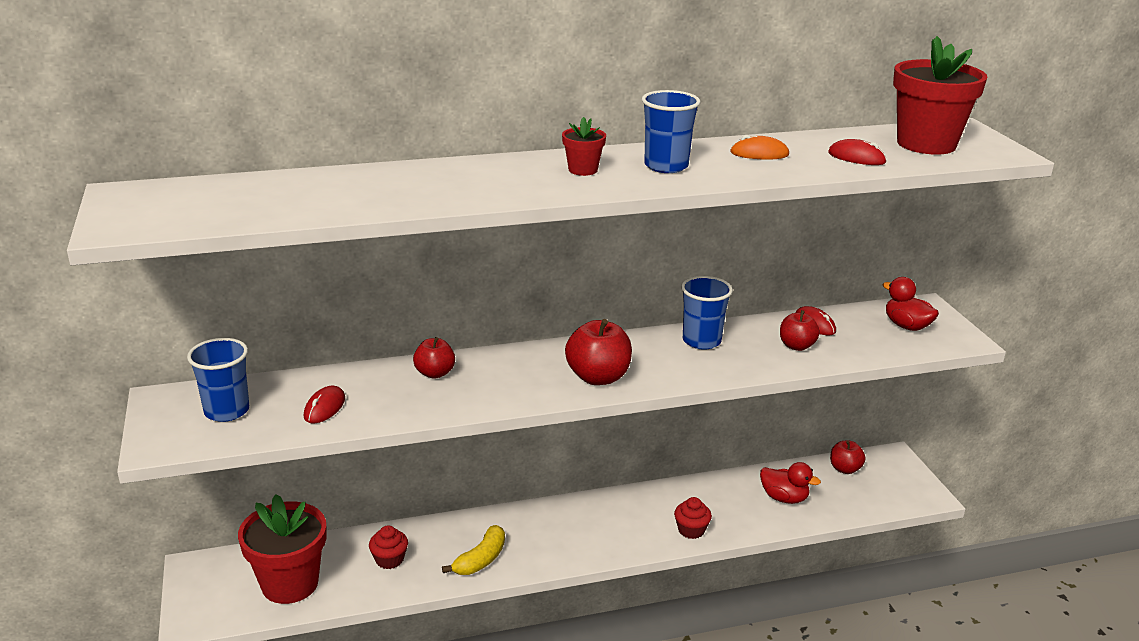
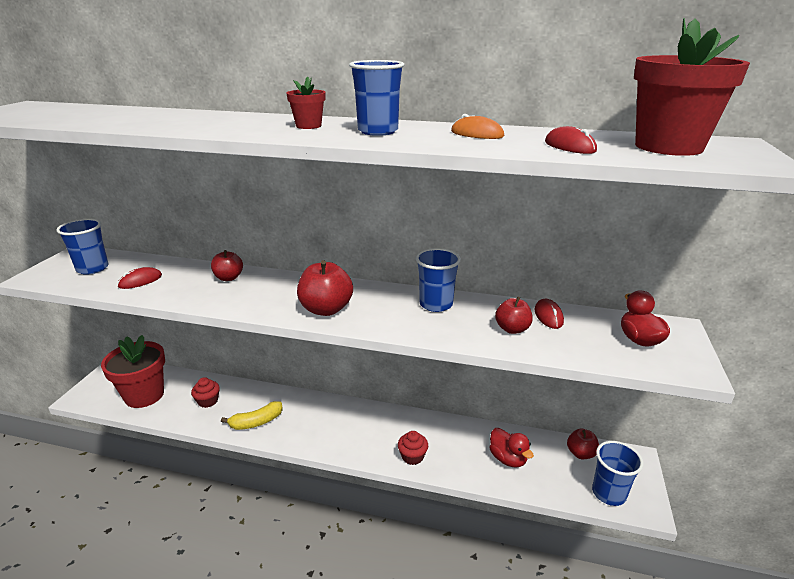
camera: 30 degrees right, 0 degrees up
(892, 495) = (608, 493): none -> blue cup

